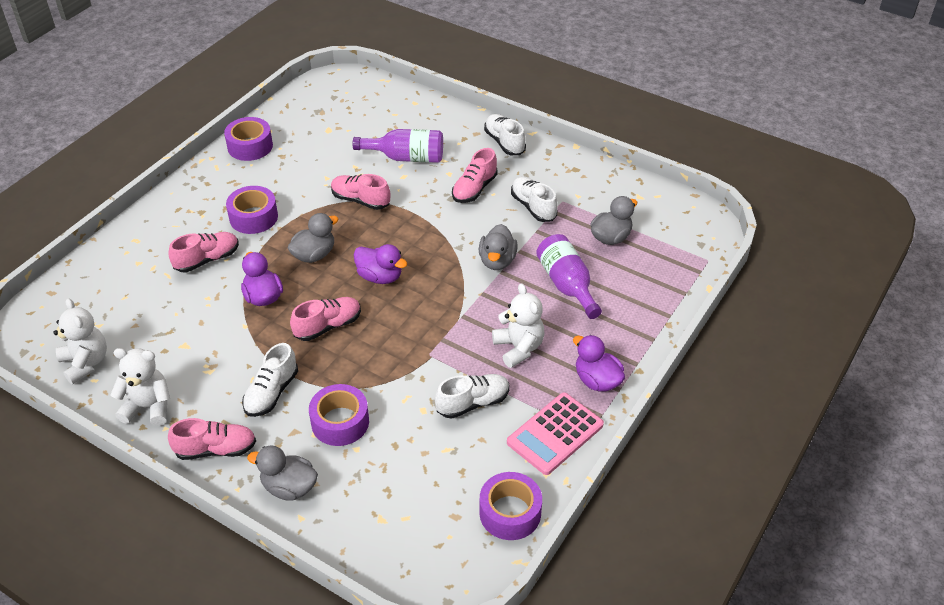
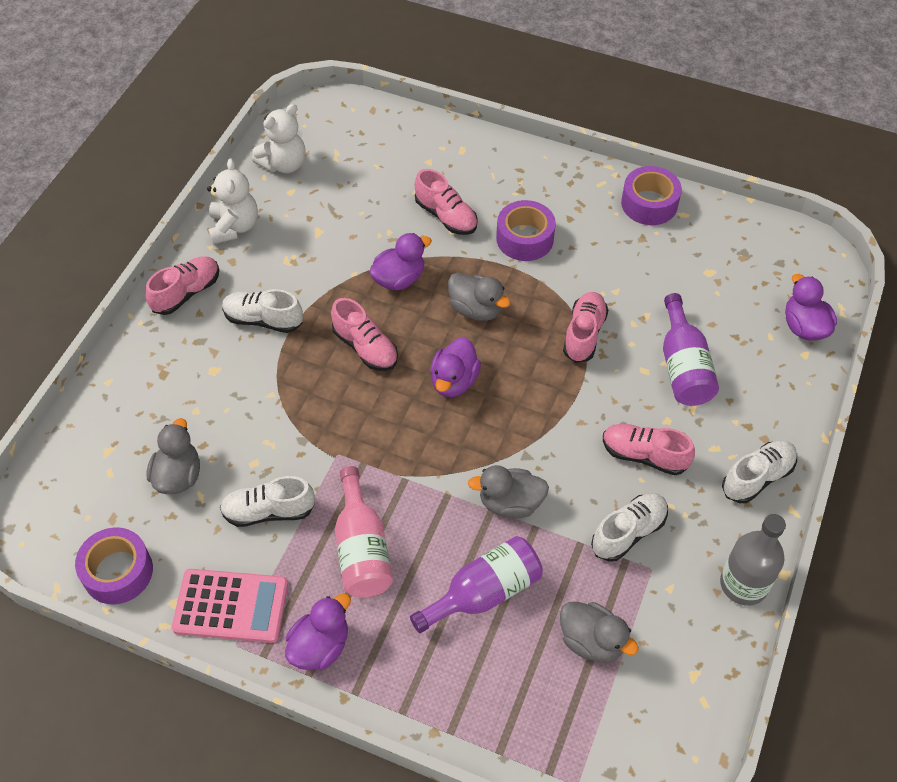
camera: 80 degrees right, 10 degrees up
(216, 449) = (186, 293): pink shoe -> pink shoe turned 120 degrees counterclockwise
(289, 487) = (143, 364): grey duck -> grey duck (178, 476)
(340, 422) = (229, 388): purple tape -> none
(392, 98) = (804, 327): none -> purple duck
(473, 403) = (269, 511): white shoe -> white shoe turned 120 degrees clockwise
(518, 348) = (362, 548): white teddy bear -> pink bottle
(555, 434) = (231, 606): pink calculator -> pink calculator turned 150 degrees clockwise
(580, 164) = (743, 584): none -> grey bottle

